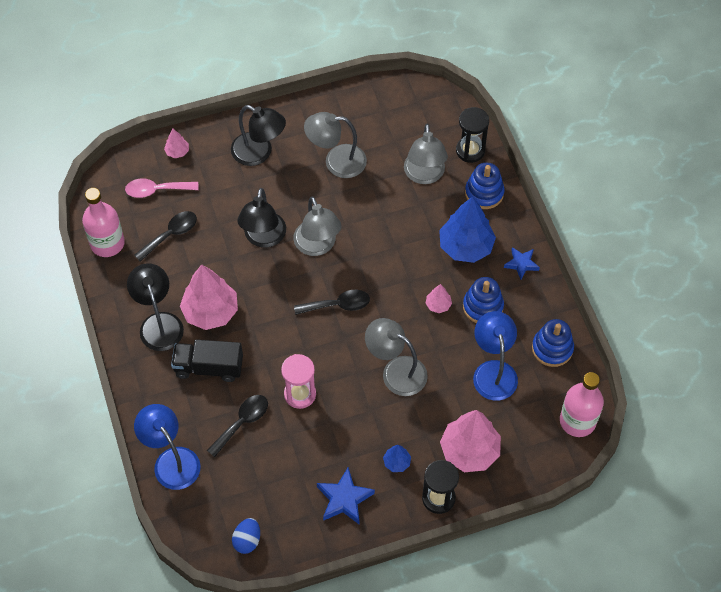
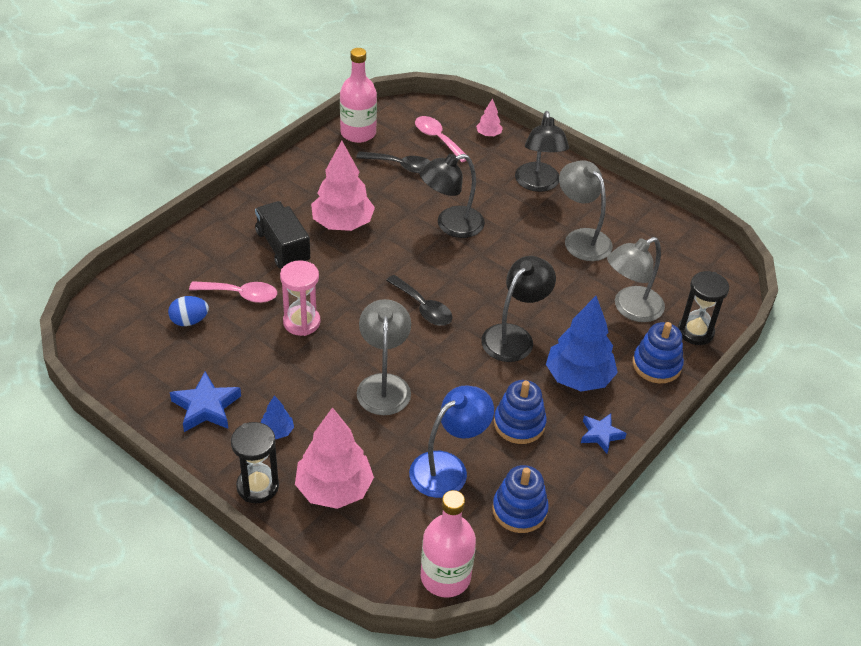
camera: 55 degrees right, 15 degrees down
(159, 323) = (304, 196): black lamp -> black lamp (514, 336)
(171, 460) = (167, 264): blue lamp -> none
(242, 422) = (240, 294): black spoon -> pink spoon
(247, 540) = (114, 352): blue egg -> blue egg (189, 321)
(317, 246) = (476, 265): grey lamp -> none
(438, 305) = (489, 385): pink tree -> none

